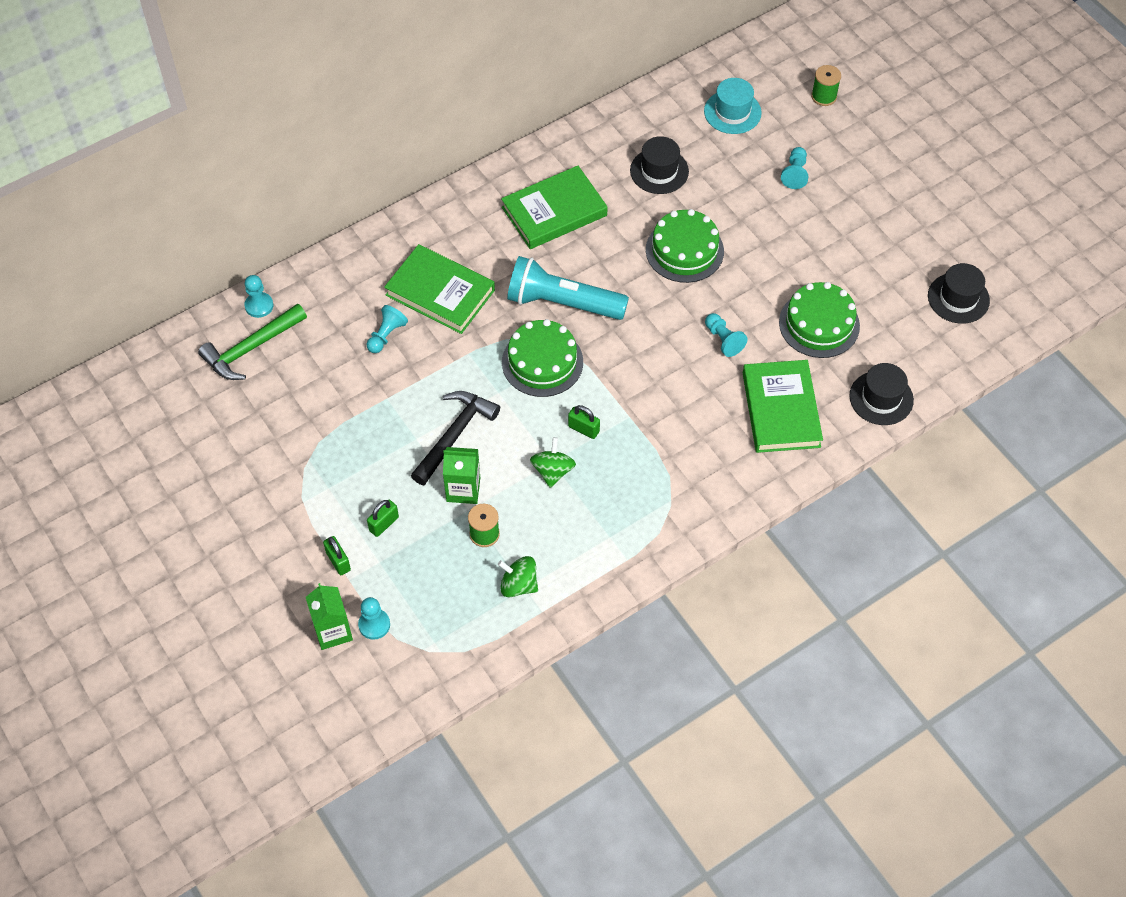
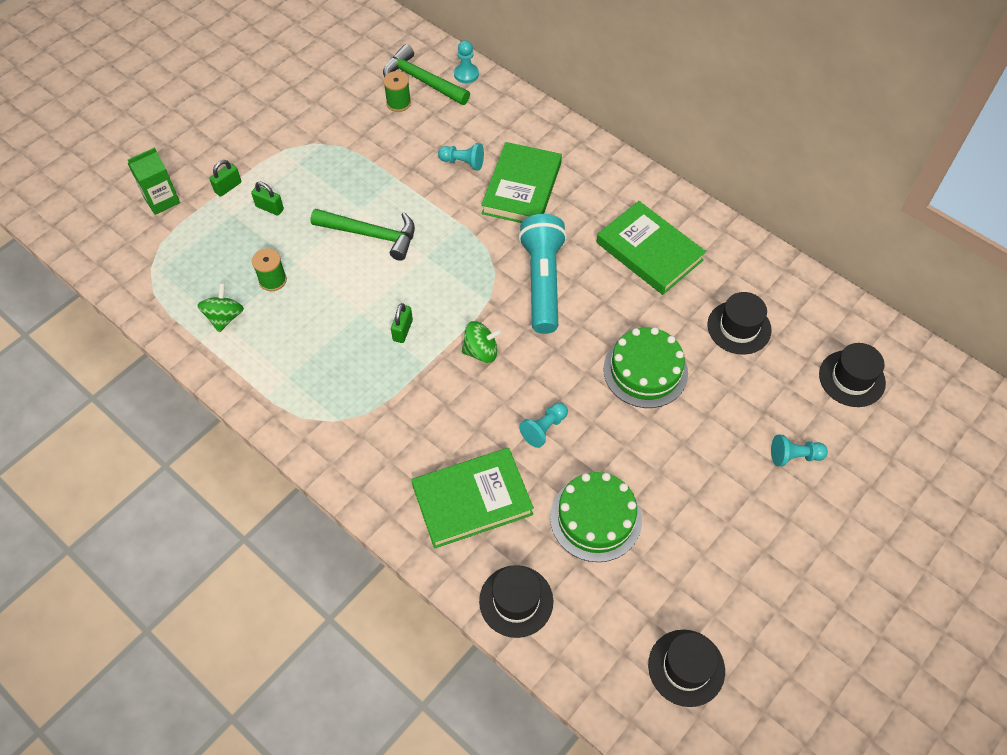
camera: 75 degrees right, 0 degrees up
(374, 625) = (171, 225): turquoise pawn -> none
(454, 435) = (371, 235): black hammer -> green hammer
(463, 489) = (316, 254): green carton -> none
(542, 362) = (469, 281): green cake -> none
(552, 471) = (350, 316): green spinning top -> green spinning top (481, 351)
(732, 112) = (851, 378): turquoise hat -> black hat
(824, 96) = (922, 466): green spool -> green spool (398, 103)

